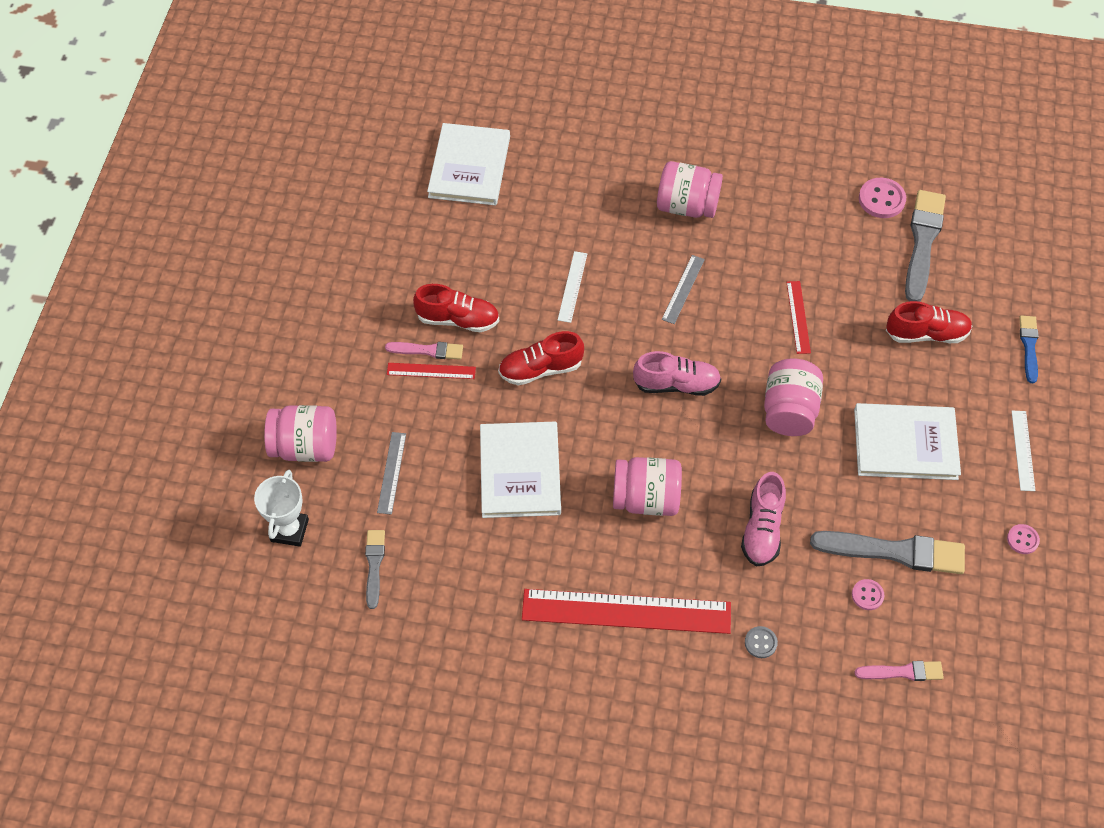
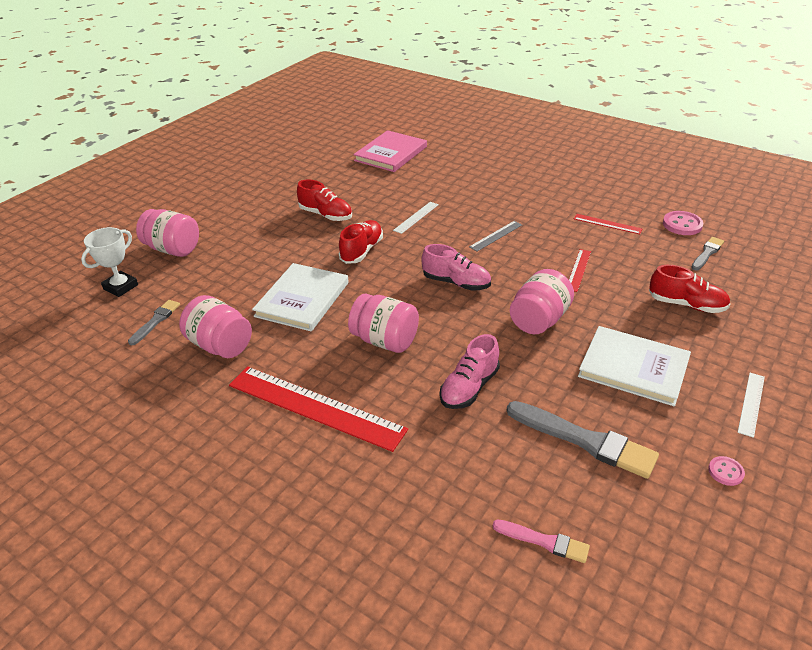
camera: 25 degrees right, 20 degrees down
(391, 472) = (214, 276): grey ruler -> none
(428, 350) = (293, 224): pink brush -> none
(431, 371) = (287, 234): red ruler -> red ruler (607, 224)
(469, 167) = (391, 154): white book -> pink book
(540, 369) = (362, 251): red shoe -> red shoe turned 105 degrees clockwise
(687, 206) = (526, 198): pink jar -> pink jar (220, 345)
(760, 643) = (416, 468): grey button -> none
(867, 595) = (540, 465): pink button -> none
(922, 242) = (707, 253): grey brush -> grey brush, size x0.55
(1029, 346) = (783, 335): blue brush -> none

